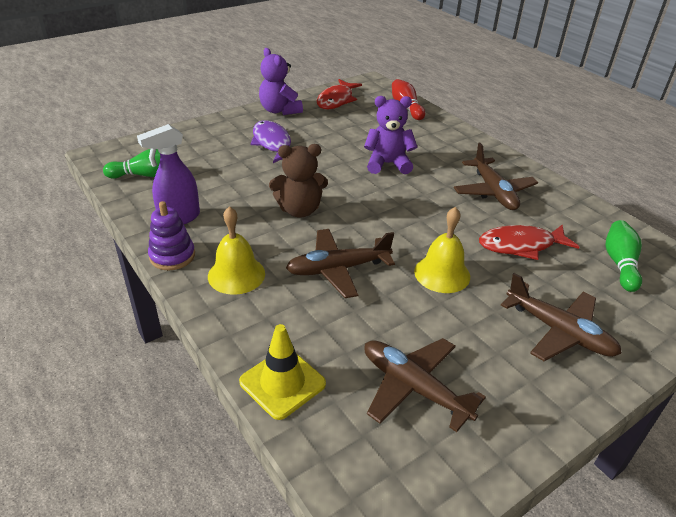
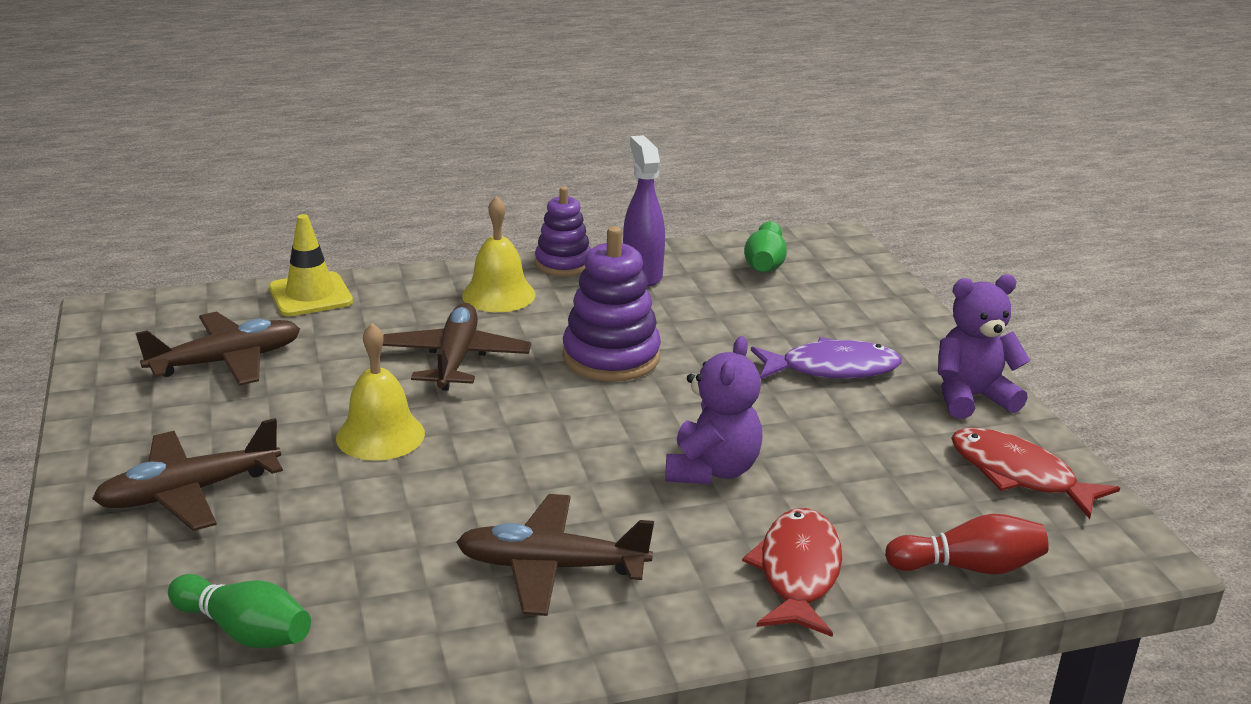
camera: 110 degrees right, 10 degrees down
(299, 210) = (611, 357): brown teddy bear -> purple stacking toy
(521, 245) = (380, 535): red fish -> red fish (798, 572)

